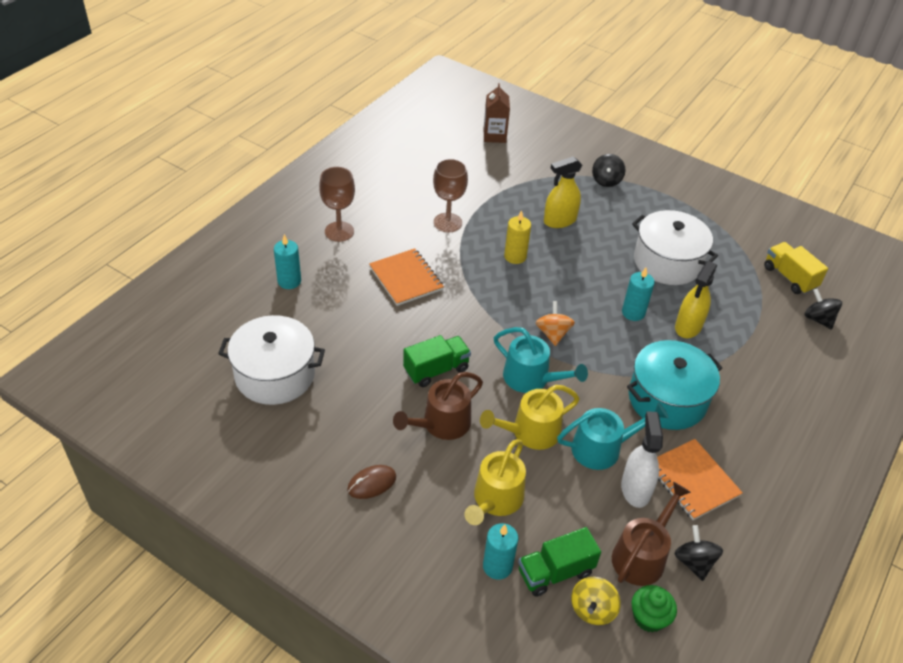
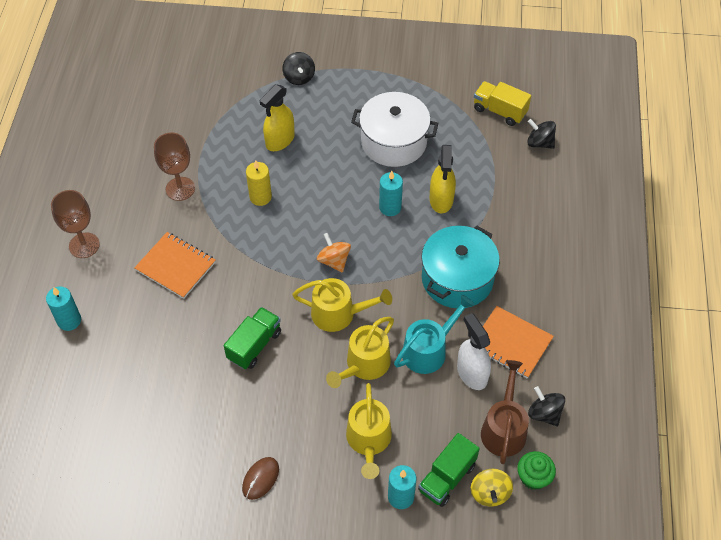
camera: 25 degrees left, 10 degrees up
(275, 375) = (115, 421): white pot -> none
(442, 424) = (288, 394): brown watering can -> none
(494, 136) = (170, 71): brown carton -> none
(531, 378) = (338, 314): turquoise watering can -> yellow watering can

